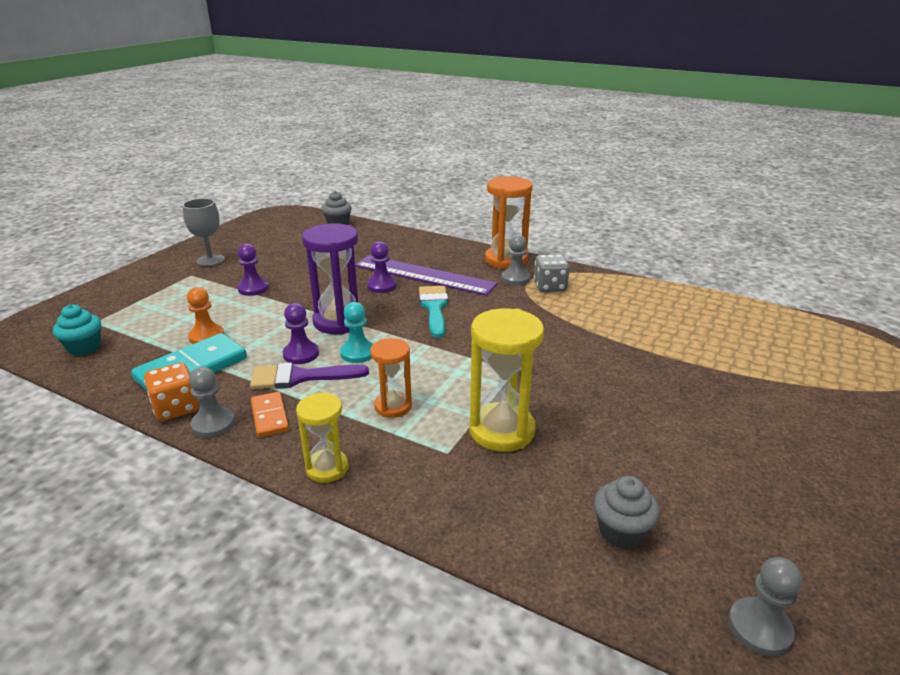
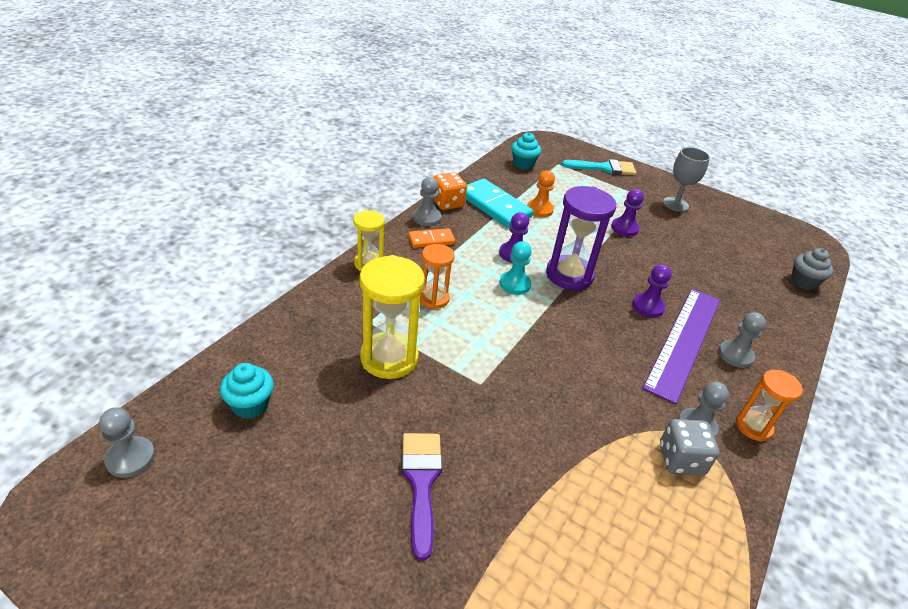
camera: 90 degrees right, 10 degrees up
(300, 377) = (480, 253): purple brush -> purple brush (421, 482)
(434, 258) = (735, 355): none -> grey pawn
(434, 308) = (605, 341): turquoise brush -> turquoise brush (604, 168)
(506, 260) = (753, 427): orange hourglass -> orange hourglass, size x0.60
(621, 532) = (250, 405): grey cupcake -> turquoise cupcake

